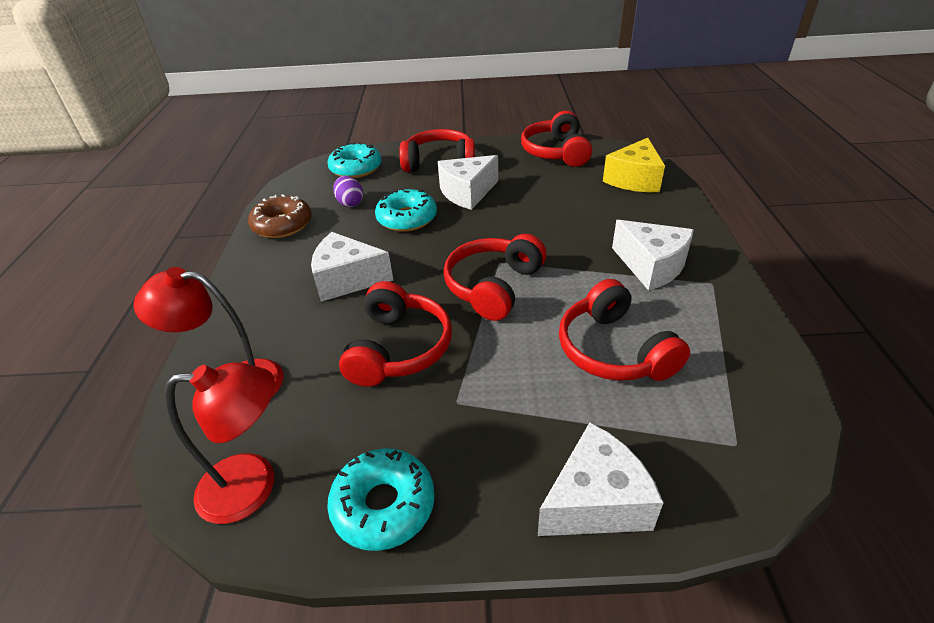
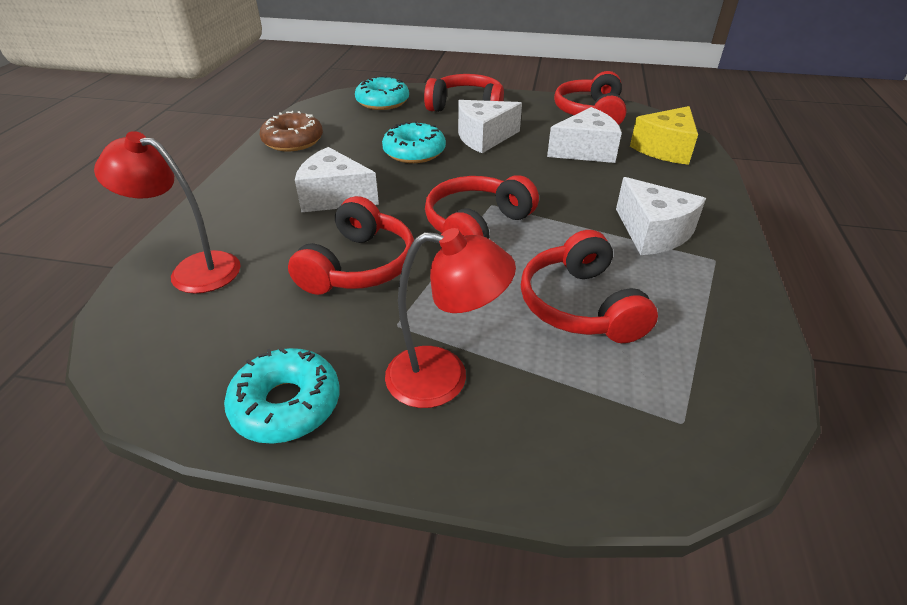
camera: 10 degrees right, 0 degrees up
(253, 485) = (172, 361): red lamp -> red lamp (444, 378)
(350, 203) = (364, 131): purple egg -> none
(595, 501) = (504, 446): white cheese -> white cheese (585, 151)

